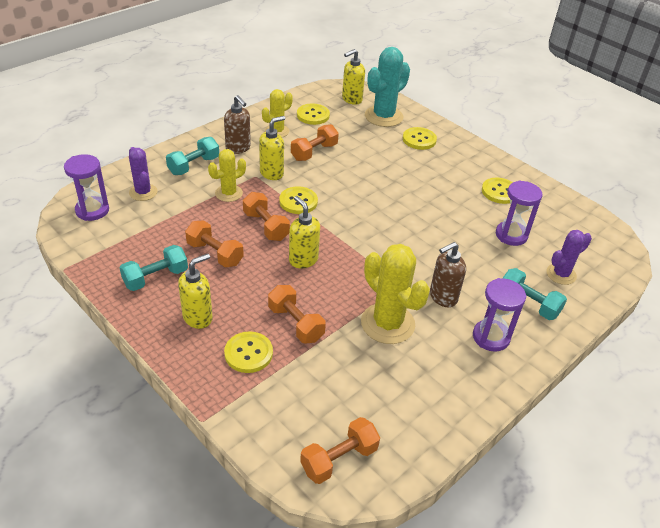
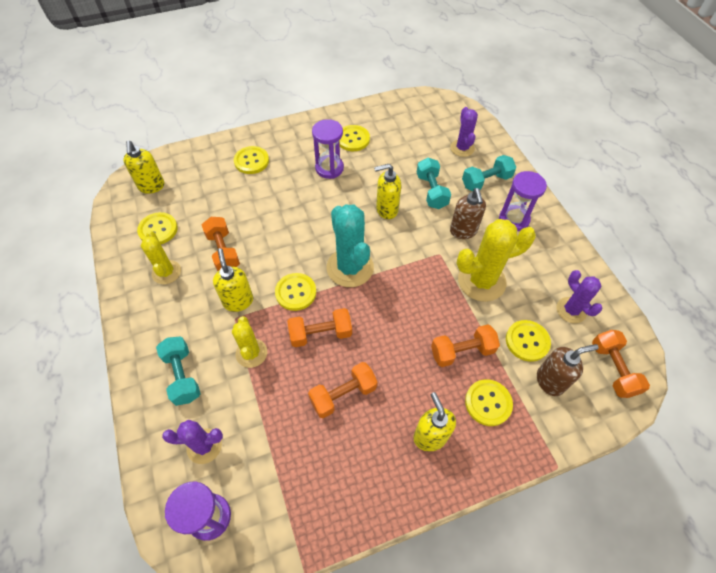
camera: 65 degrees left, 15 degrees up
(156, 278) = (358, 465): turquoise dumbbell -> turquoise dumbbell (431, 191)
(238, 148) = (175, 320): brown soap dispenser -> brown soap dispenser (550, 381)
(303, 260) = (382, 317): yellow soap dispenser -> yellow soap dispenser (386, 209)
(334, 374) = (527, 341): none -> yellow button
(383, 116) = (198, 172): turquoise cactus -> turquoise cactus (350, 267)
(396, 409) = (571, 310): none -> purple cactus
(511, 235) = (408, 156): purple hourglass -> purple hourglass (329, 168)

